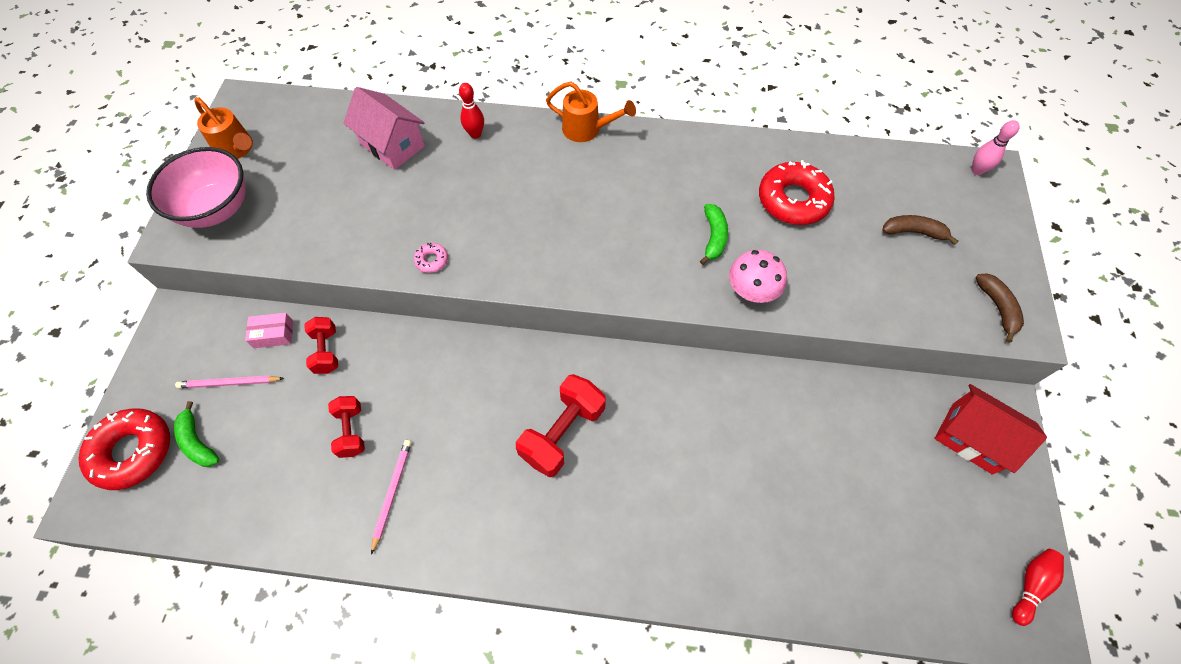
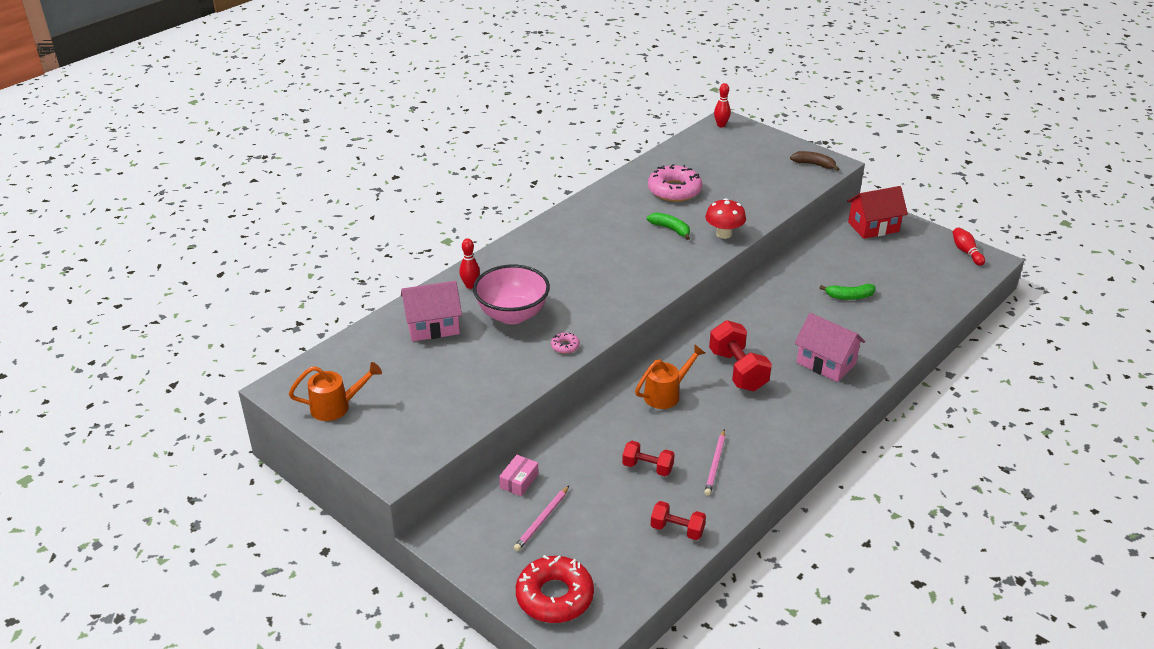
camera: 55 degrees left, 25 degrees down
(198, 442) = (581, 554): green banana -> green banana (849, 296)
(217, 209) = (391, 436): pink bowl -> pink bowl (512, 315)
(326, 351) = (564, 457): red dumbbell -> red dumbbell (677, 530)
(392, 493) = (715, 464): pink pencil -> pink pencil turned 120 degrees counterclockwise
(587, 129) = (525, 238): orange watering can -> orange watering can (666, 394)
(643, 520) = (826, 363): none -> pink house
(751, 291) = (724, 234): pink mushroom -> red mushroom
(793, 200) = (674, 190): red donut -> pink donut
(913, 232) = (740, 164): brown banana -> none
(977, 170) = (721, 125): pink bowling pin -> red bowling pin

